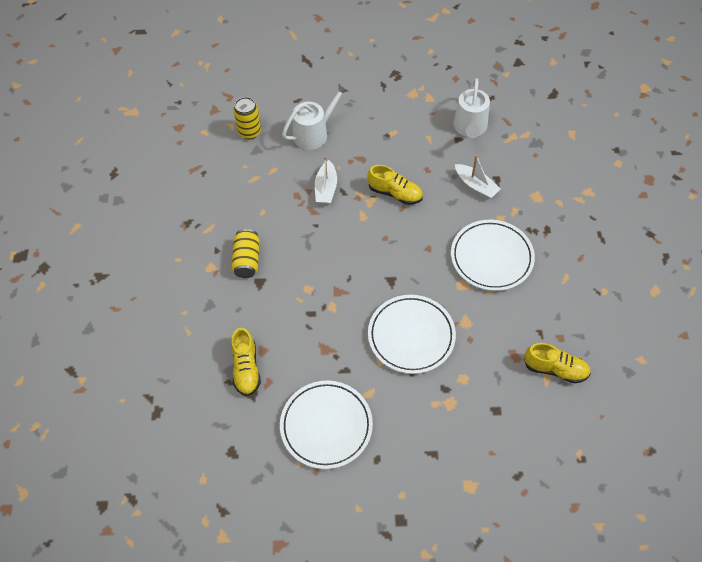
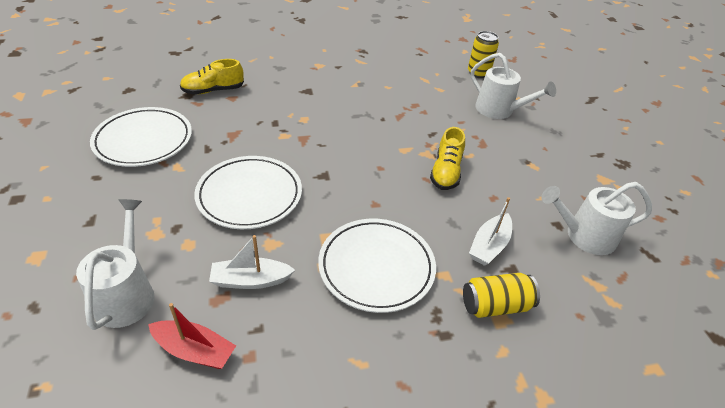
camera: 75 degrees right, 15 degrees down
(247, 260) = (330, 82): yellow can -> yellow can (495, 305)
(326, 188) = (431, 122): white boat -> white boat (251, 280)
(509, 415) = (126, 294): none -> white watering can
(555, 369) = (194, 350): yellow shoe -> red boat

